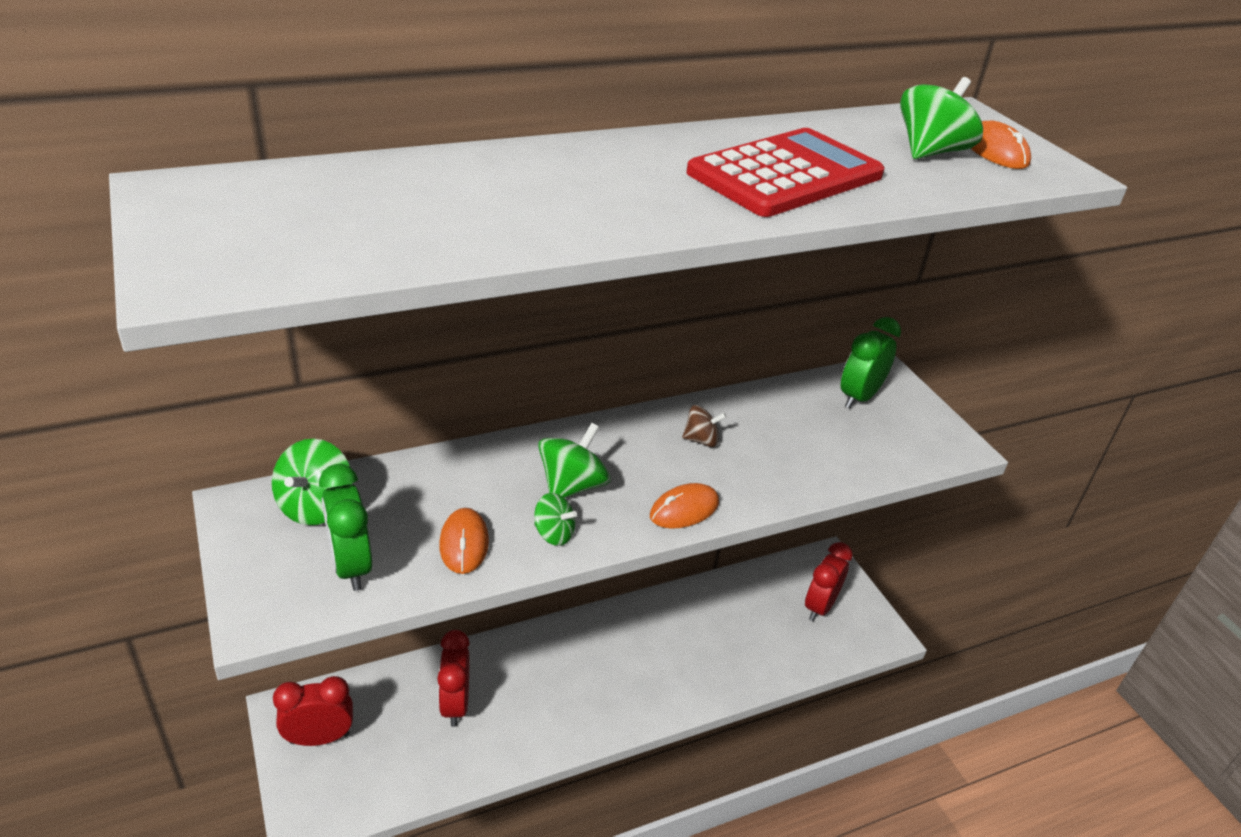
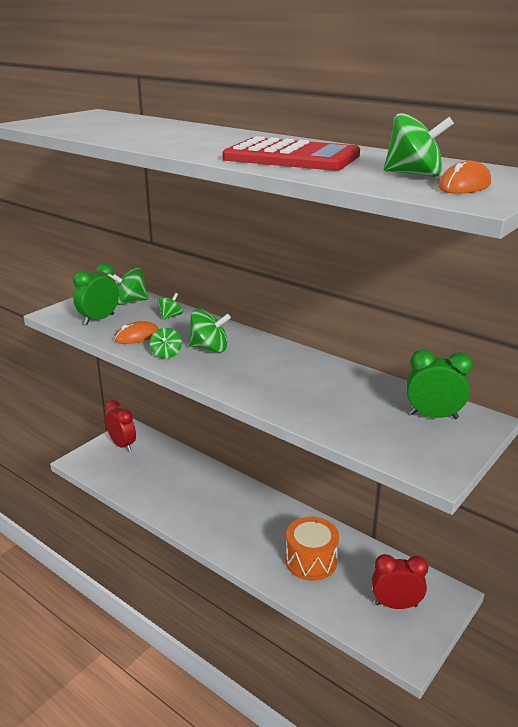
camera: 65 degrees right, 10 degrees down
(424, 482) = (170, 316): none -> green spinning top
(455, 704) = (172, 475): red clock -> none
(684, 510) = (226, 382): orange mouse -> none
(701, 440) = (298, 372): brown spinning top -> none
(719, 640) = (311, 561): none -> orange drum

